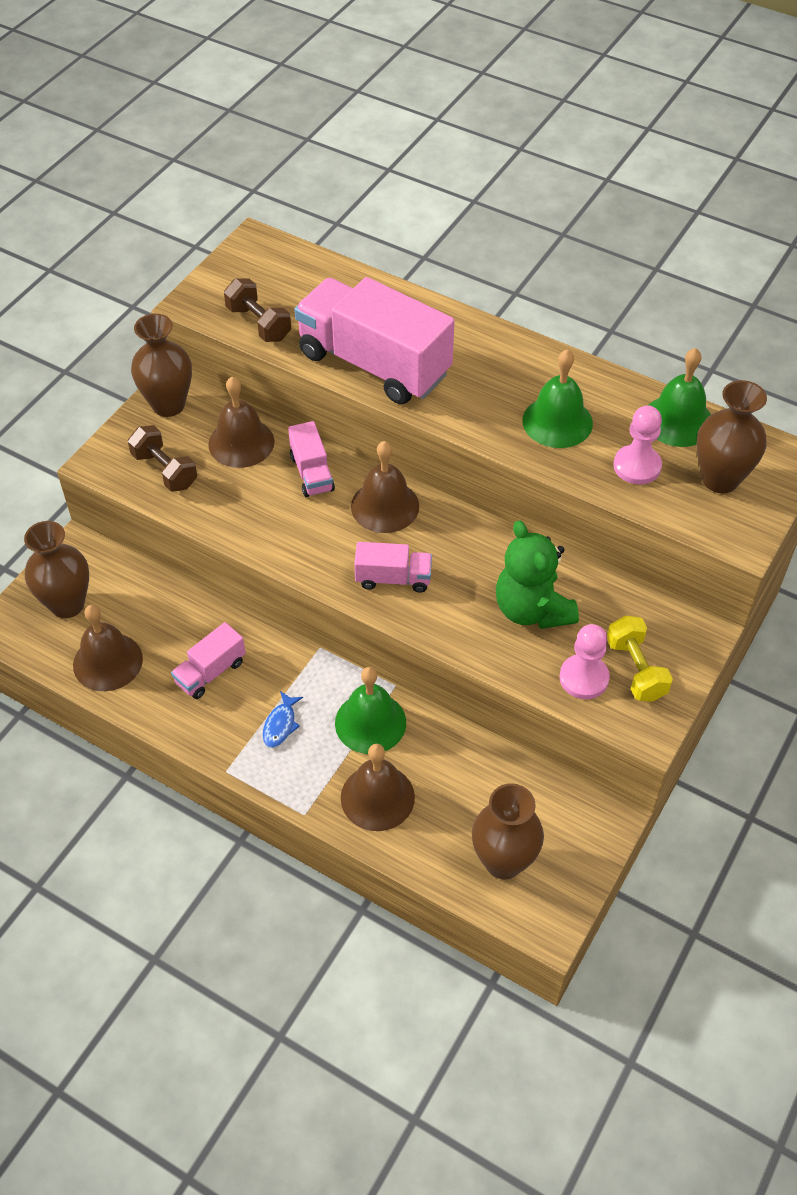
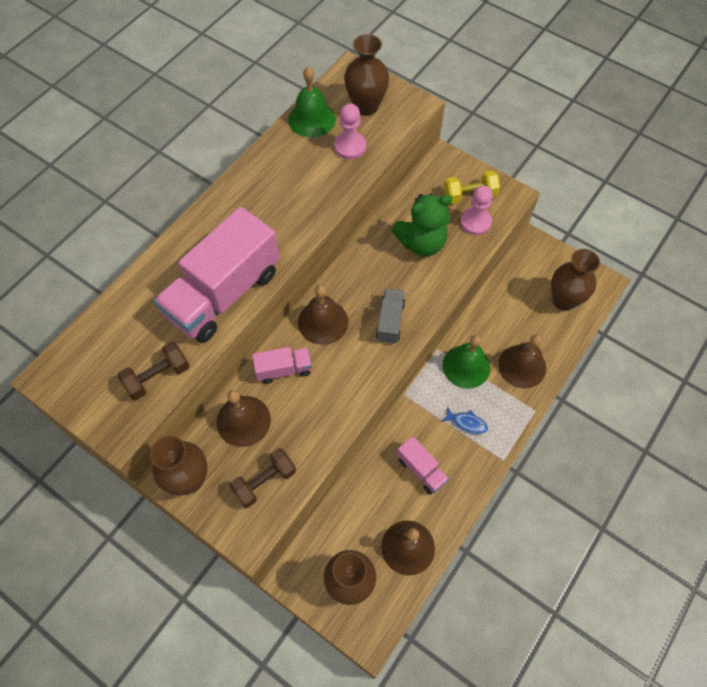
camera: 85 degrees left, 10 degrees up
(393, 578) = (390, 321): pink truck -> grey truck
(557, 421) = (303, 184): green bell -> none

